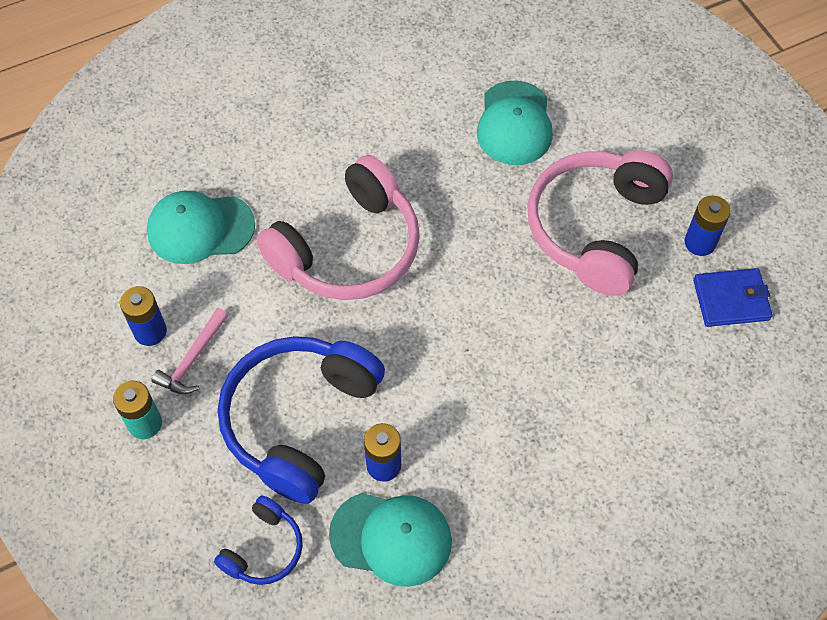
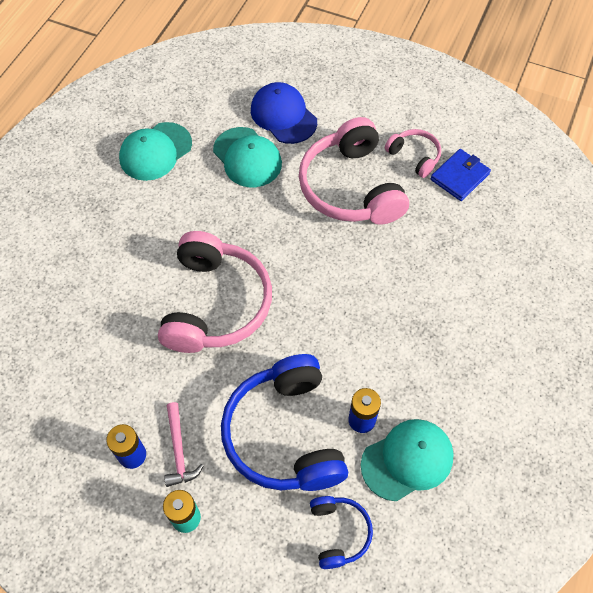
camera: 40 degrees left, 0 degrees up
(200, 228) = (104, 362): turquoise cap -> turquoise cap (155, 151)
(594, 104) = (283, 115): none -> blue cap
(700, 243) = (414, 156): blue battery -> pink headphones

